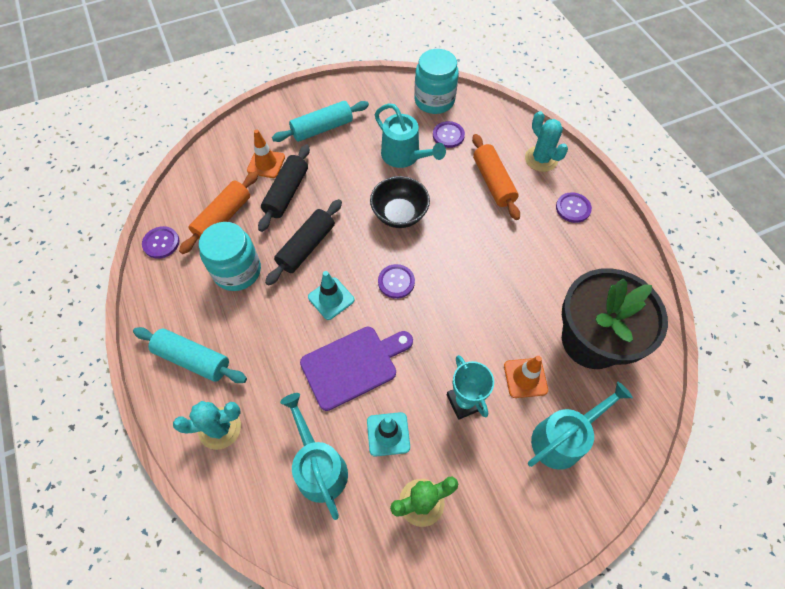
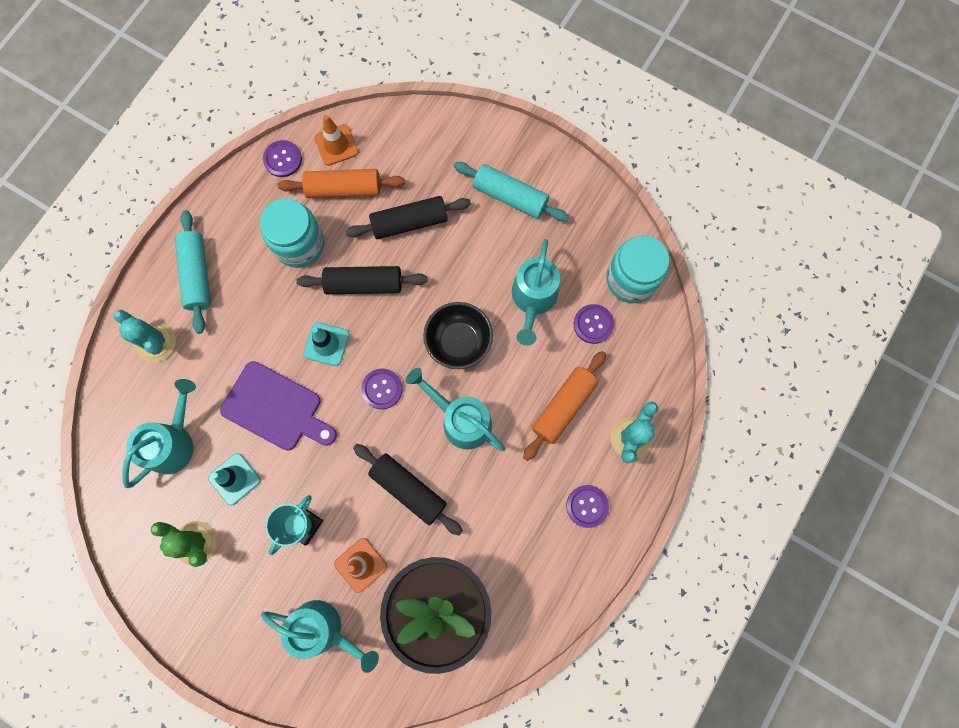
camera: 55 degrees right, 15 degrees up
(266, 164) = (429, 178): orange traffic cone -> orange traffic cone (336, 145)
(457, 246) = (460, 419): none -> turquoise watering can
(487, 309) = (408, 489): none -> black rolling pin

